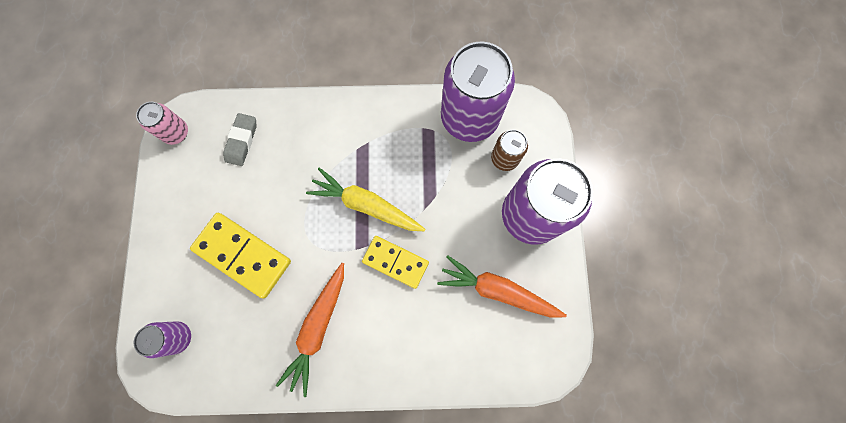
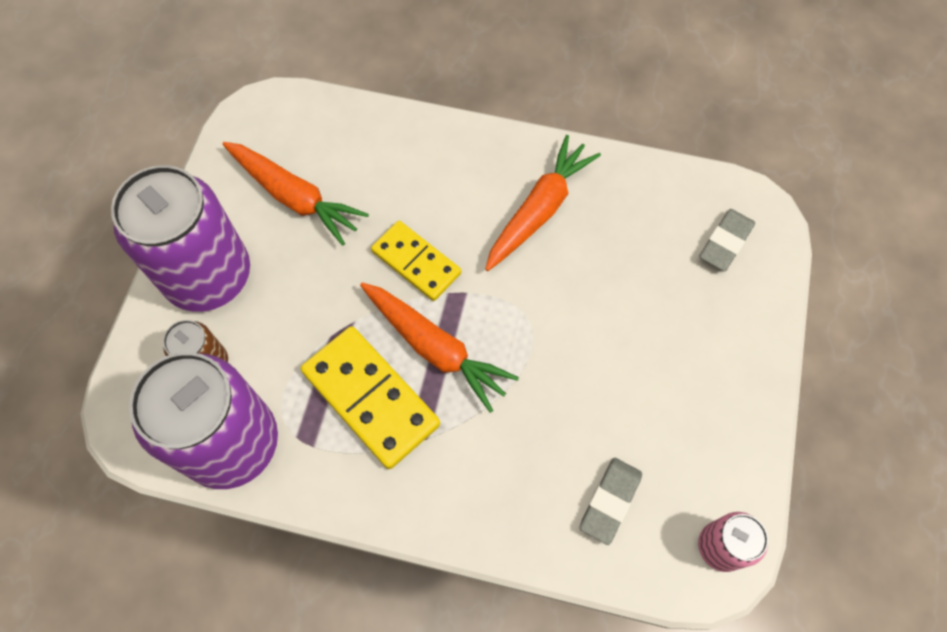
camera: 165 degrees left, 10 degrees down
(178, 337) = (725, 242): purple can -> grey eraser
(243, 255) = (628, 323): yellow domino -> yellow domino (371, 398)
(366, 205) = (435, 348): yellow carrot -> orange carrot

